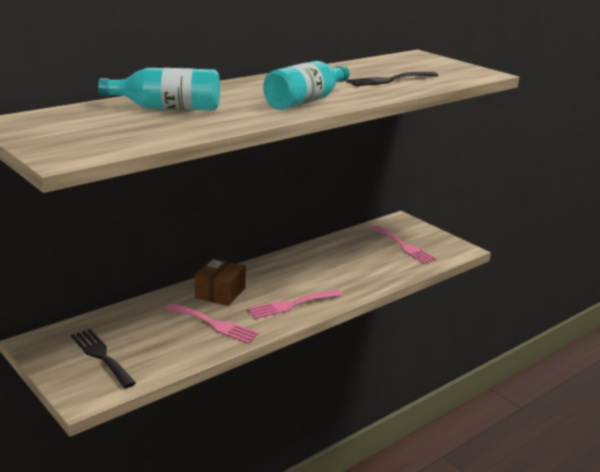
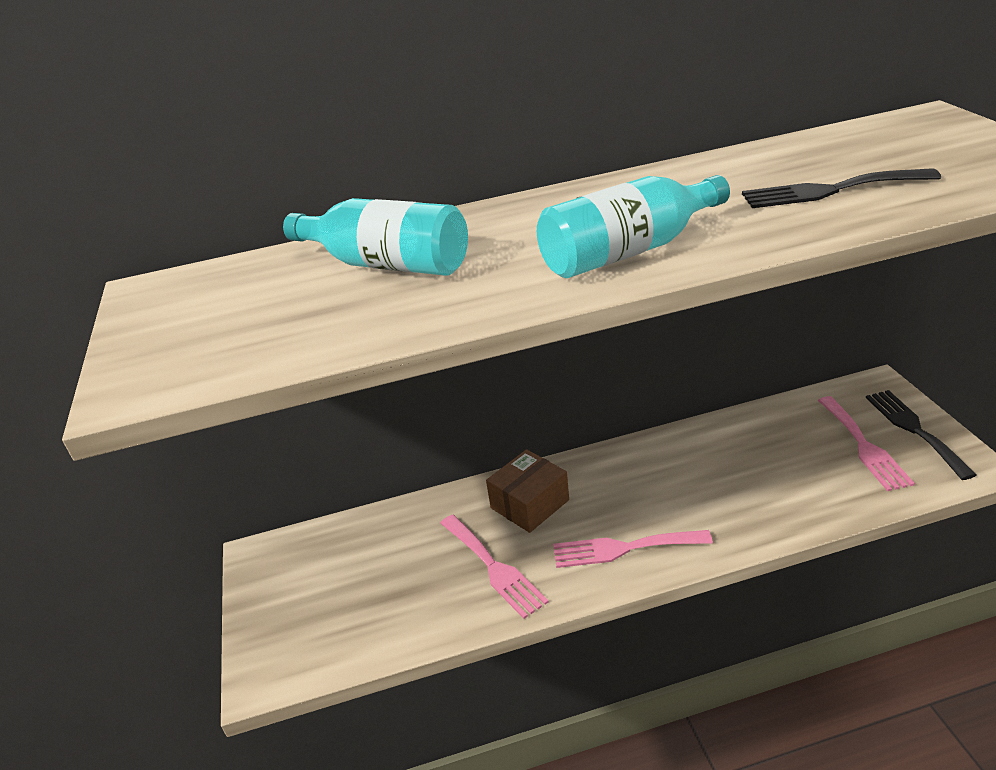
camera: 30 degrees right, 10 degrees up
(101, 356) = (321, 599): black fork -> black fork (914, 429)

